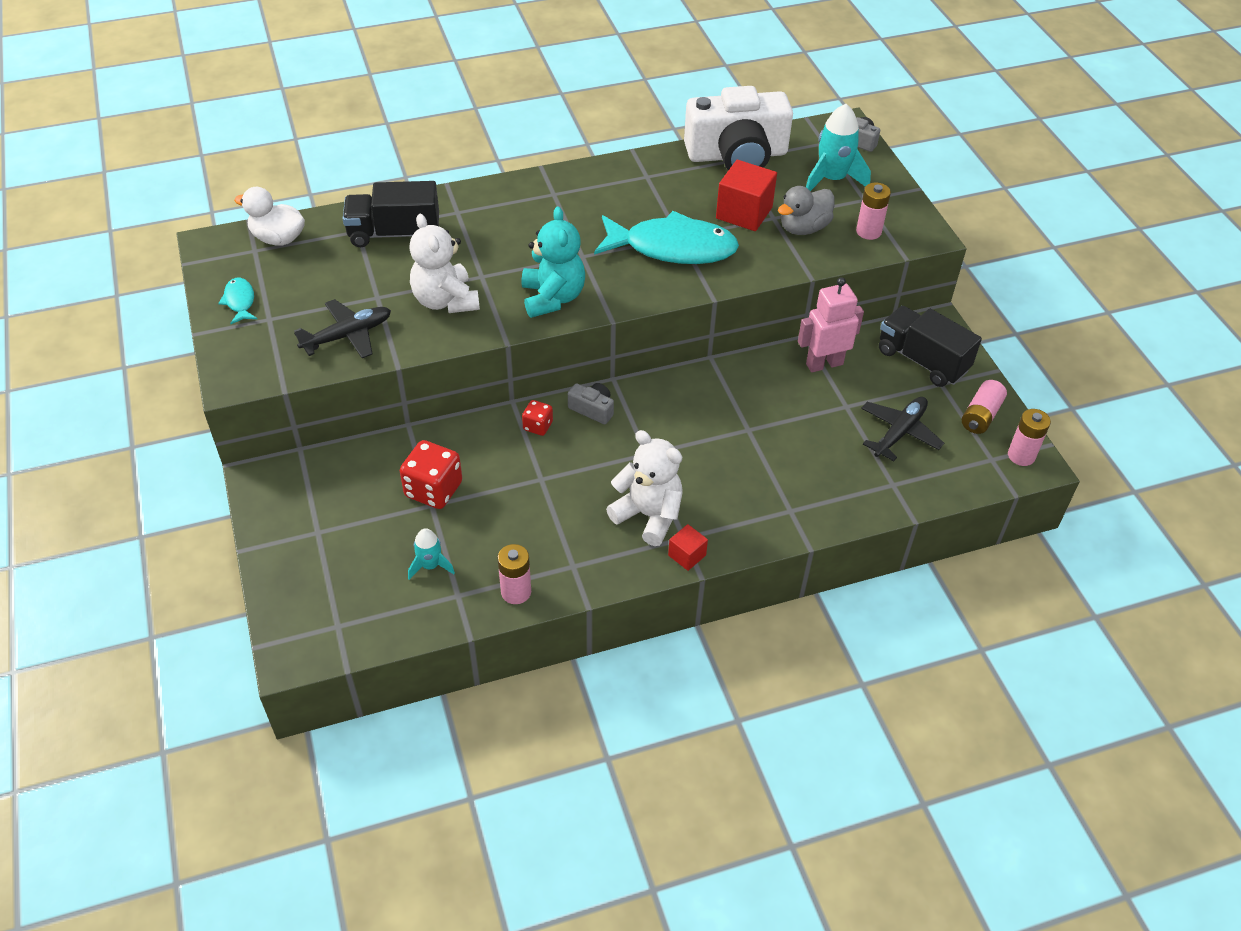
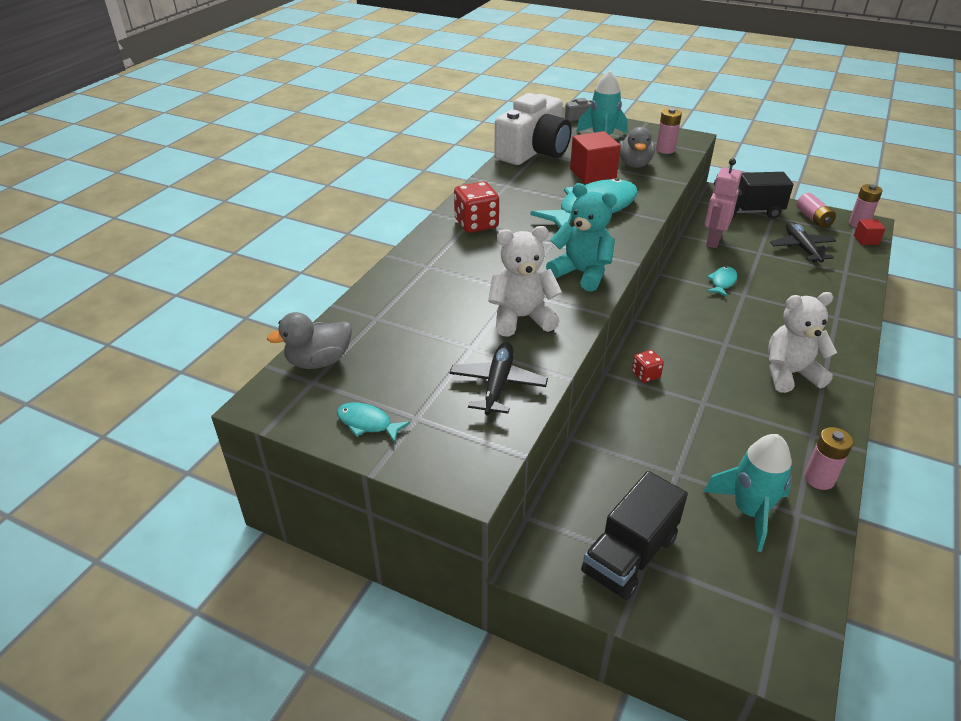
camera: 45 degrees left, 10 degrees down
(278, 238) = (319, 361): white duck -> grey duck
(394, 233) = (407, 303): black truck -> black truck (630, 555)
(430, 565) = (749, 511): turquoise rocket -> turquoise rocket, size x1.78
(433, 490) = (661, 463): red dice -> red dice (476, 224)
(445, 301) = (521, 318): white teddy bear -> white teddy bear turned 150 degrees clockwise
(592, 409) = (655, 342): grey camera -> none
(687, 555) = (845, 378): red cube -> red cube (866, 240)
(750, 405) = (722, 282): none -> turquoise fish

